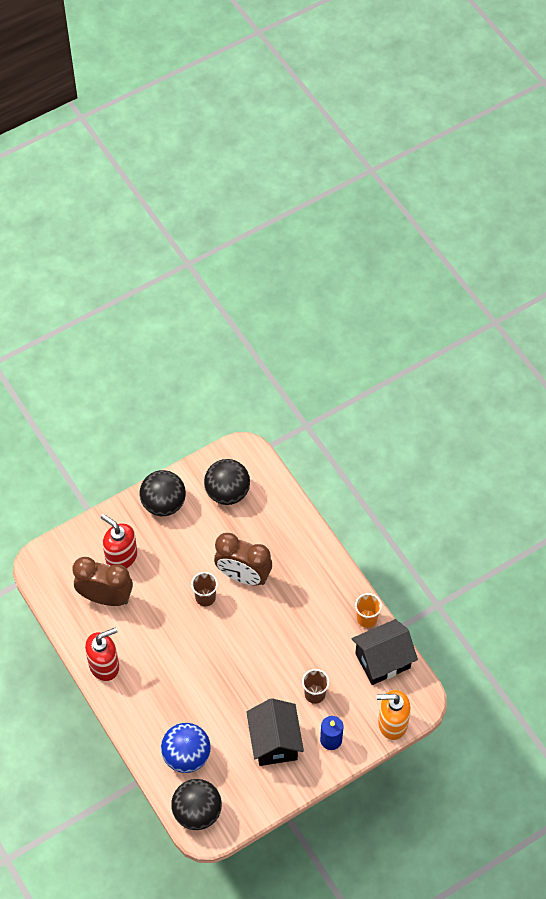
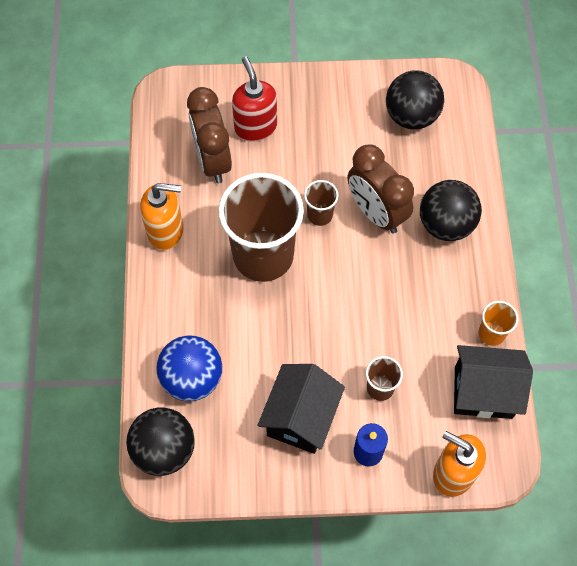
camera: 30 degrees right, 5 degrees up
(104, 665) = (166, 231): red soap dispenser -> orange soap dispenser
(105, 597) = (213, 160): brown clock -> brown clock turned 150 degrees counterclockwise
(163, 503) = (335, 94): black ball -> black ball (446, 224)
(183, 646) = (263, 255): none -> brown cup

